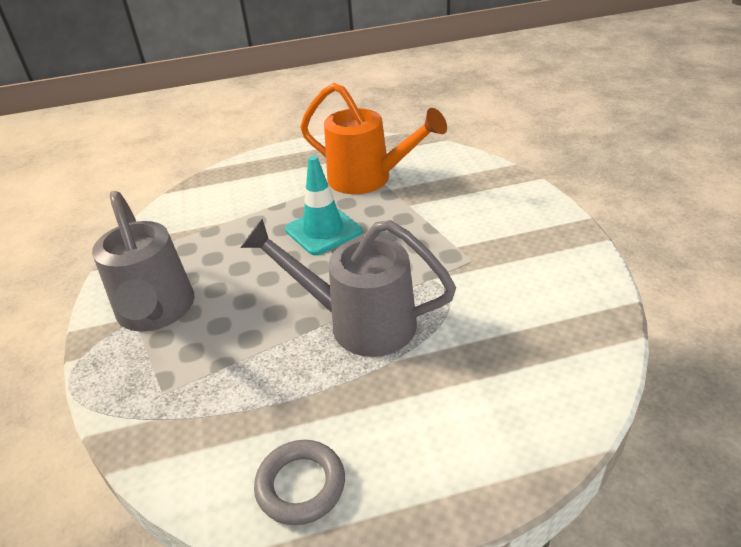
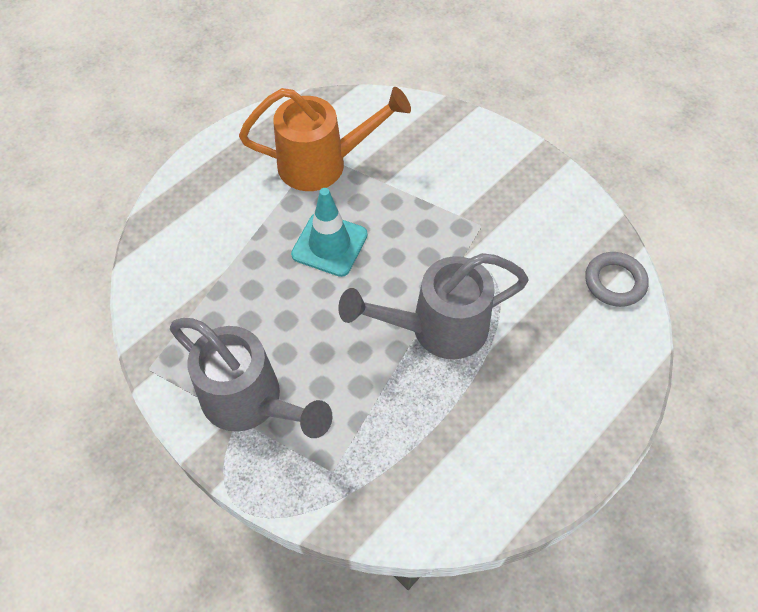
camera: 35 degrees left, 20 degrees up
(301, 485) = (501, 483): grey ring -> grey ring (615, 282)

